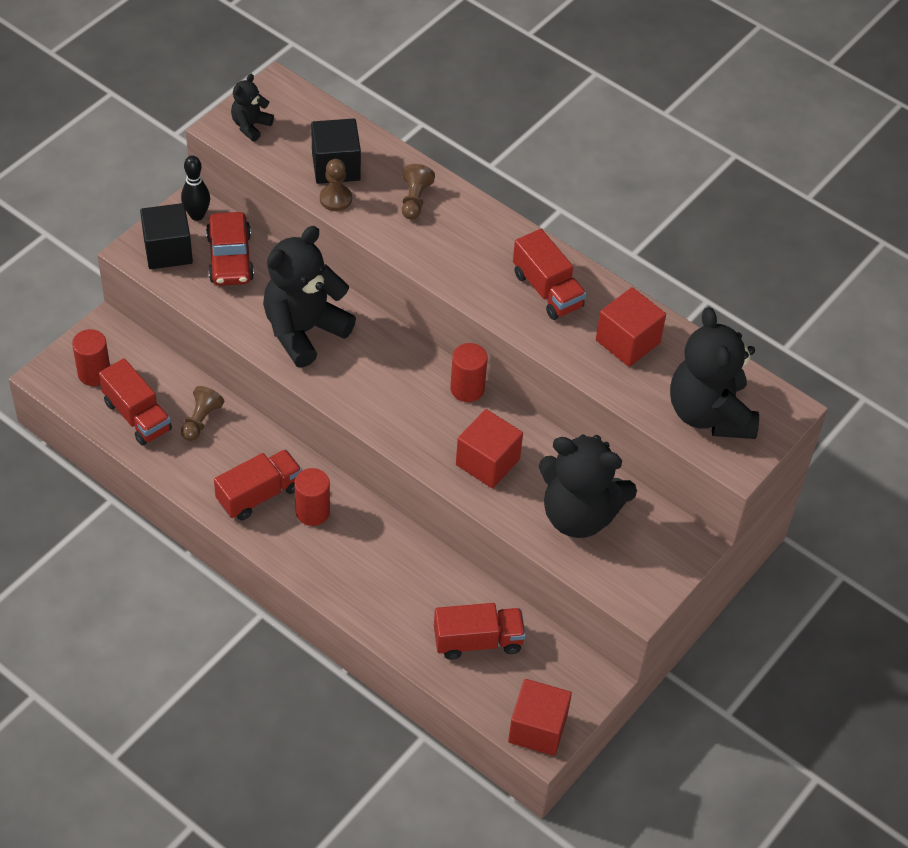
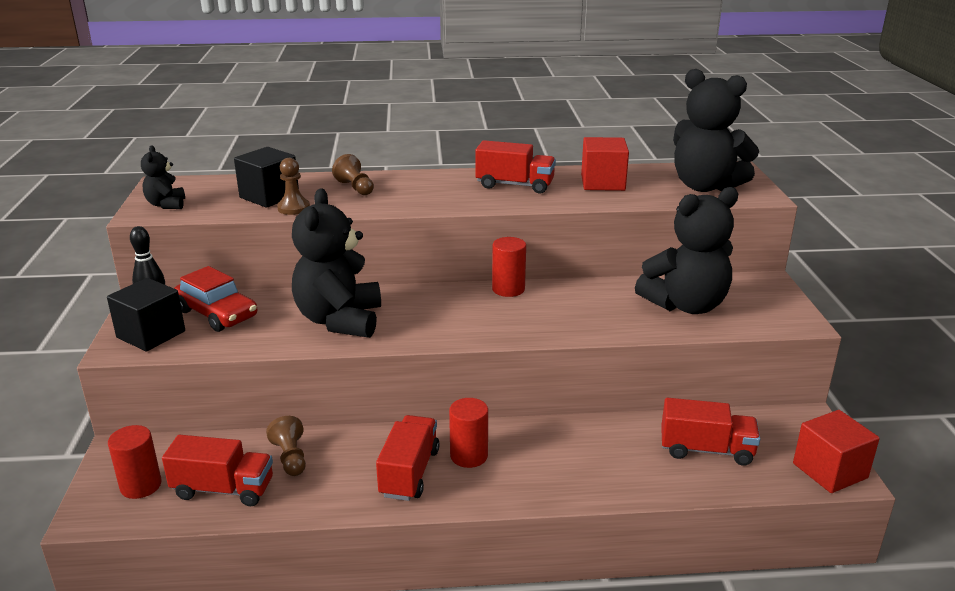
camera: 40 degrees left, 25 degrees down
(478, 641) = (706, 450): red truck -> red truck turned 60 degrees clockwise
(487, 462) = (585, 314): red cube -> none

